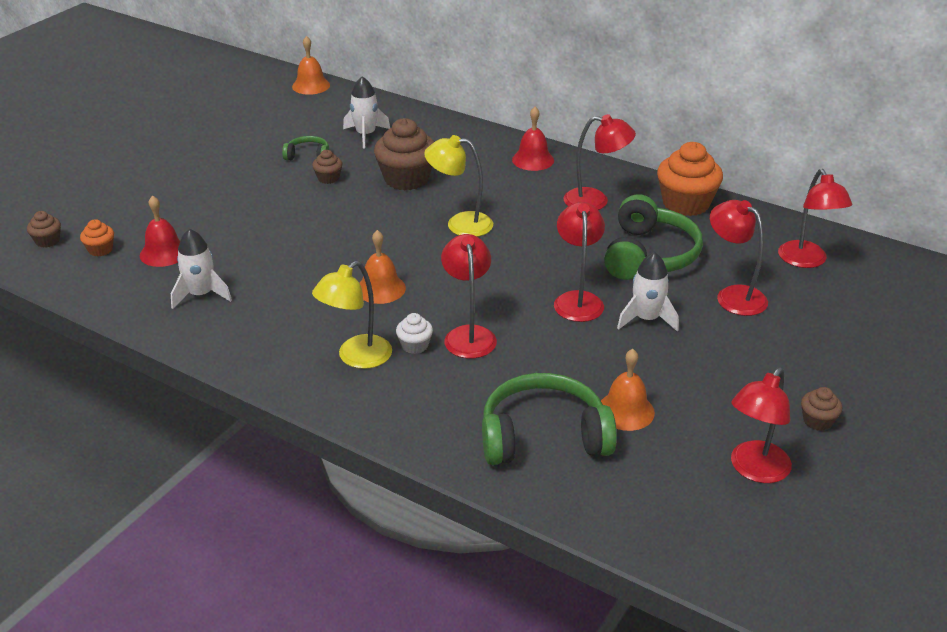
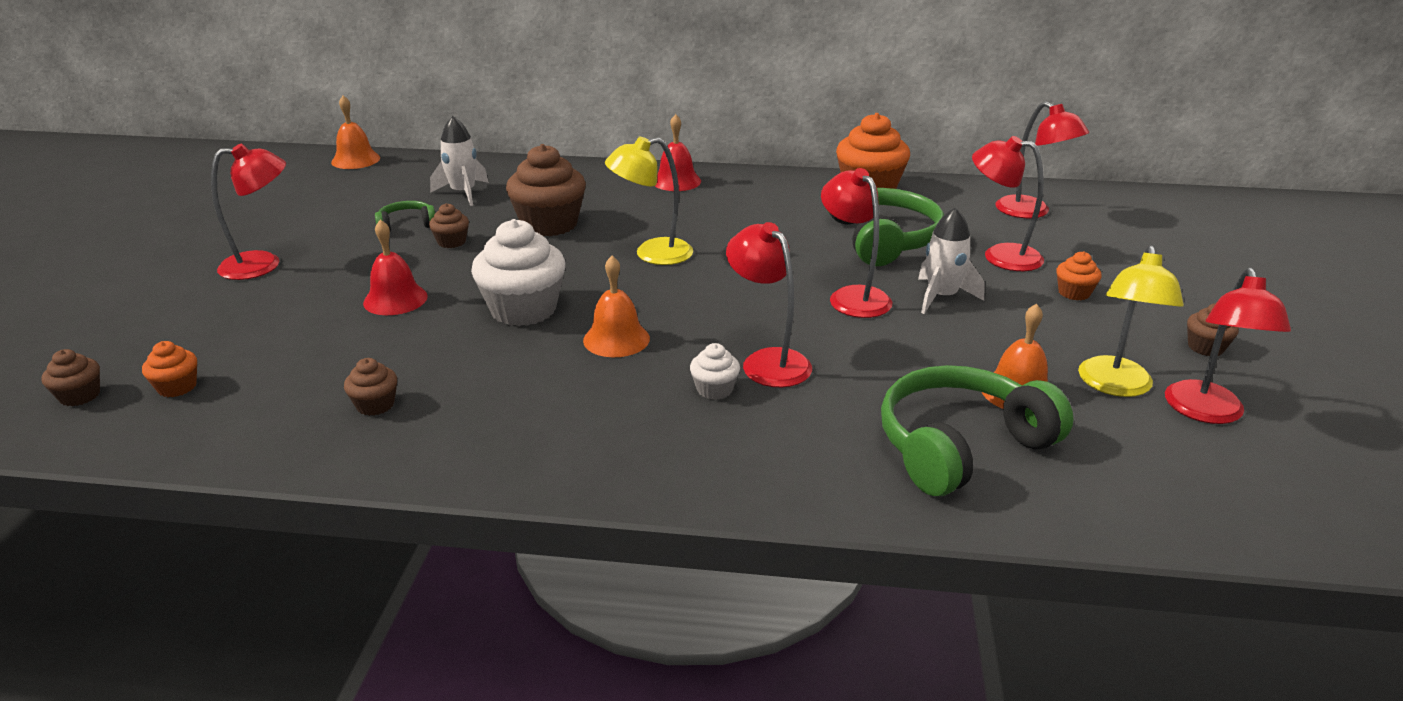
camera: 25 degrees left, 5 degrees down
(164, 253) = (281, 368): red bell -> red bell (395, 299)
(201, 295) = (375, 405): white rocket -> brown cupcake
(337, 248) = (523, 309): none -> white cupcake
(356, 358) = (653, 423): yellow lamp -> yellow lamp (1115, 386)
(595, 201) = (778, 204): red lamp -> red lamp (263, 264)
(759, 345) = (1074, 293): none -> orange cupcake

